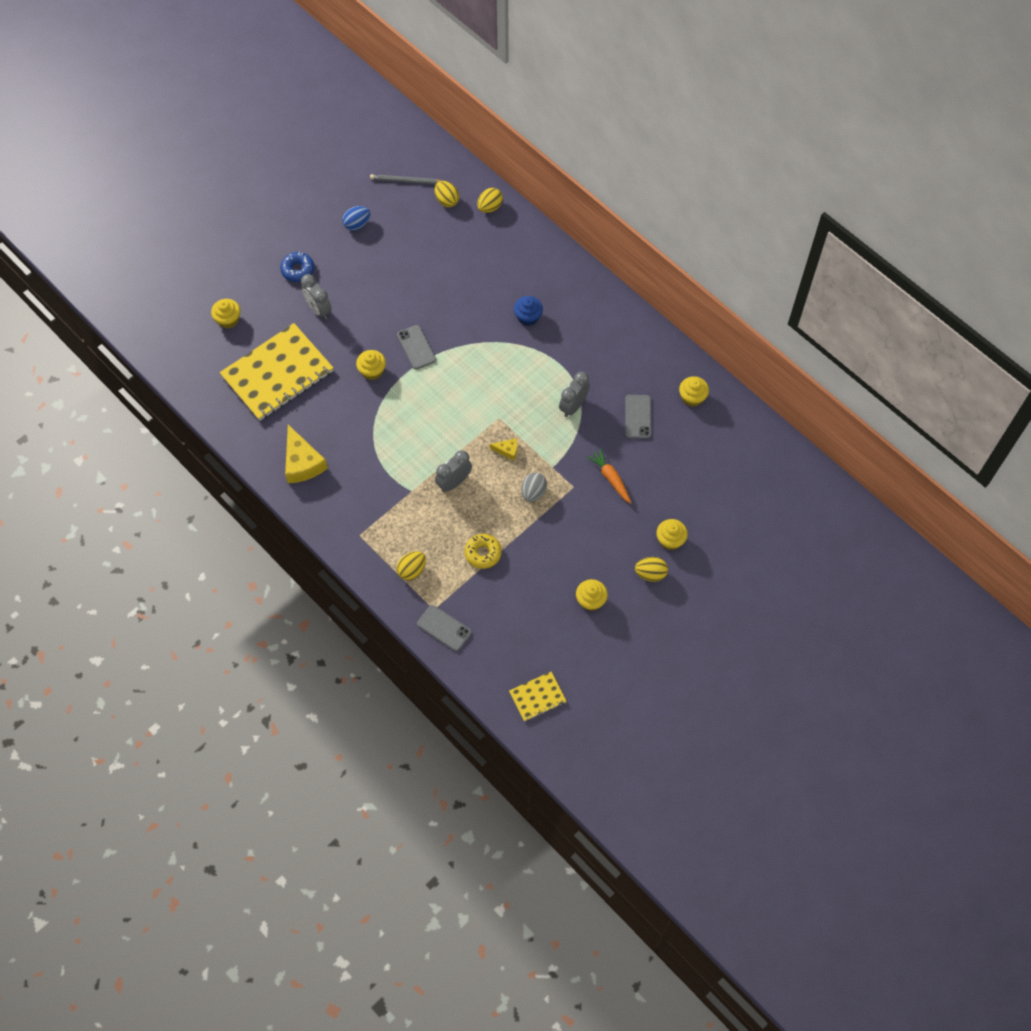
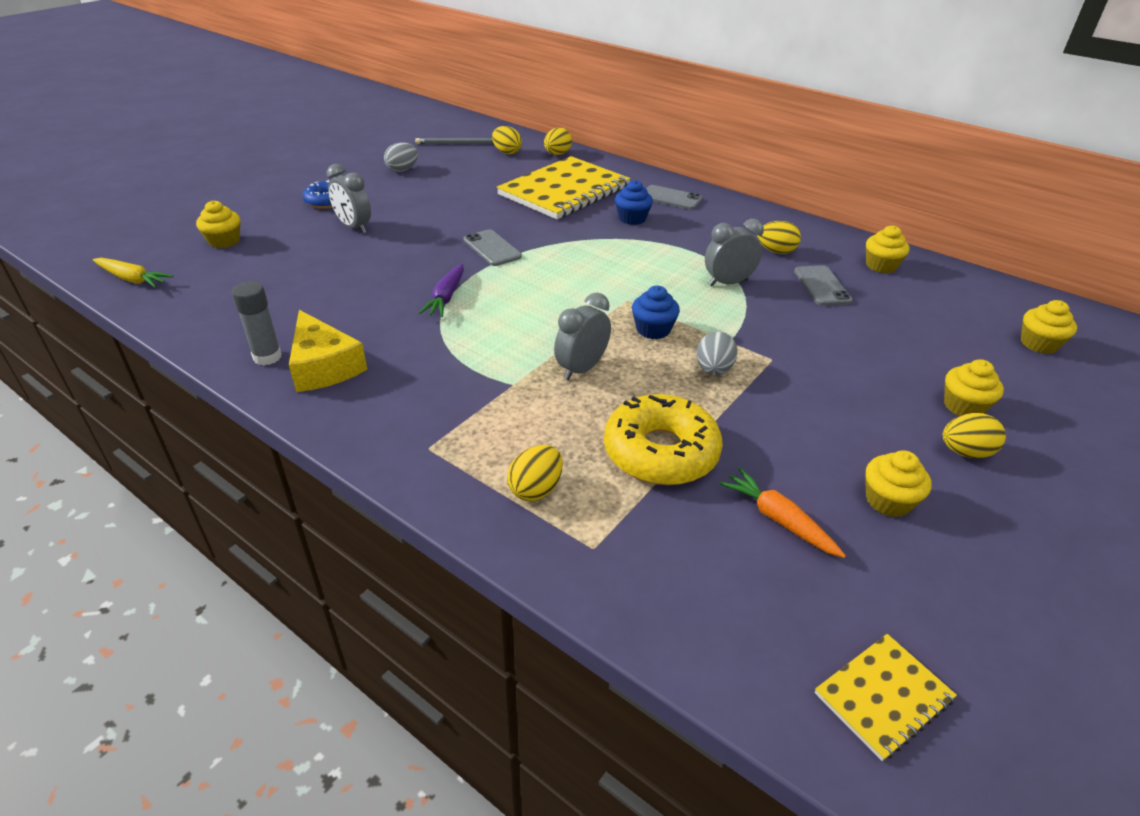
camera: 10 degrees left, 25 degrees down
(175, 360) = (133, 279): none -> yellow carrot
(269, 450) = (267, 357): none -> grey glue stick
(277, 374) = (290, 281): yellow notebook -> yellow notebook (564, 191)
(357, 224) = (402, 170): blue egg -> grey egg
(372, 371) = (432, 271): yellow cupcake -> yellow cupcake (1038, 344)
(379, 402) = (446, 297): none -> purple carrot
(444, 628) = (624, 579): grey phone -> grey phone (671, 198)
(483, 553) = (660, 452): yellow donut -> yellow donut, size x1.70
(507, 450) = (653, 329): yellow cheese -> blue cupcake
(573, 406) = (728, 283): grey clock -> grey clock turned 45 degrees clockwise
(610, 478) = (823, 346): orange carrot -> orange carrot (778, 520)
(622, 371) = (776, 251): none -> yellow egg

